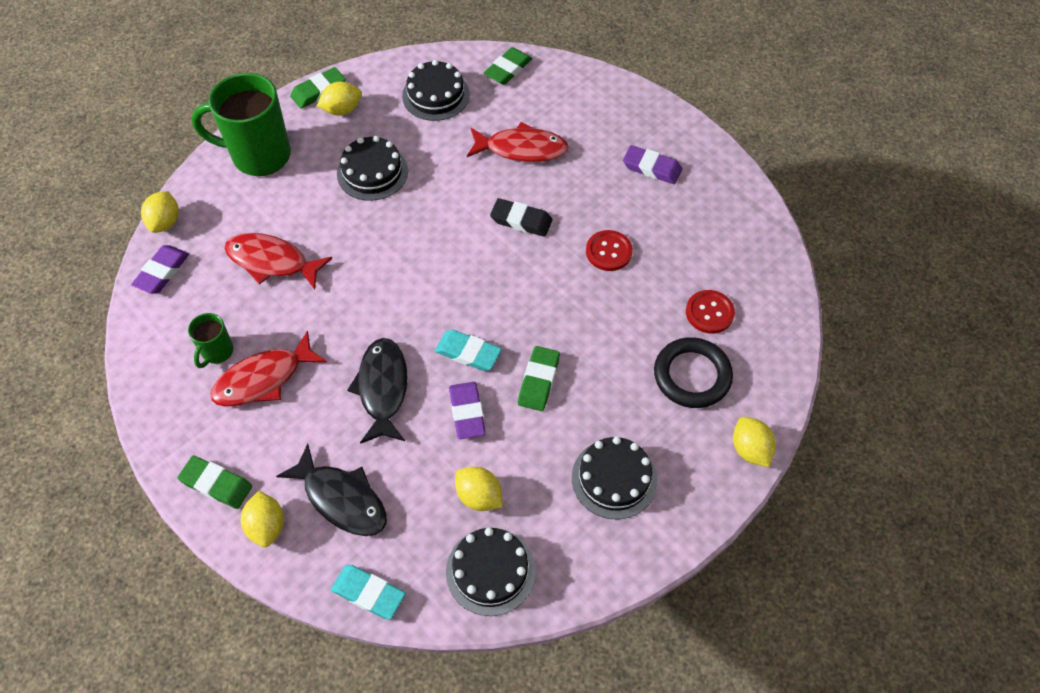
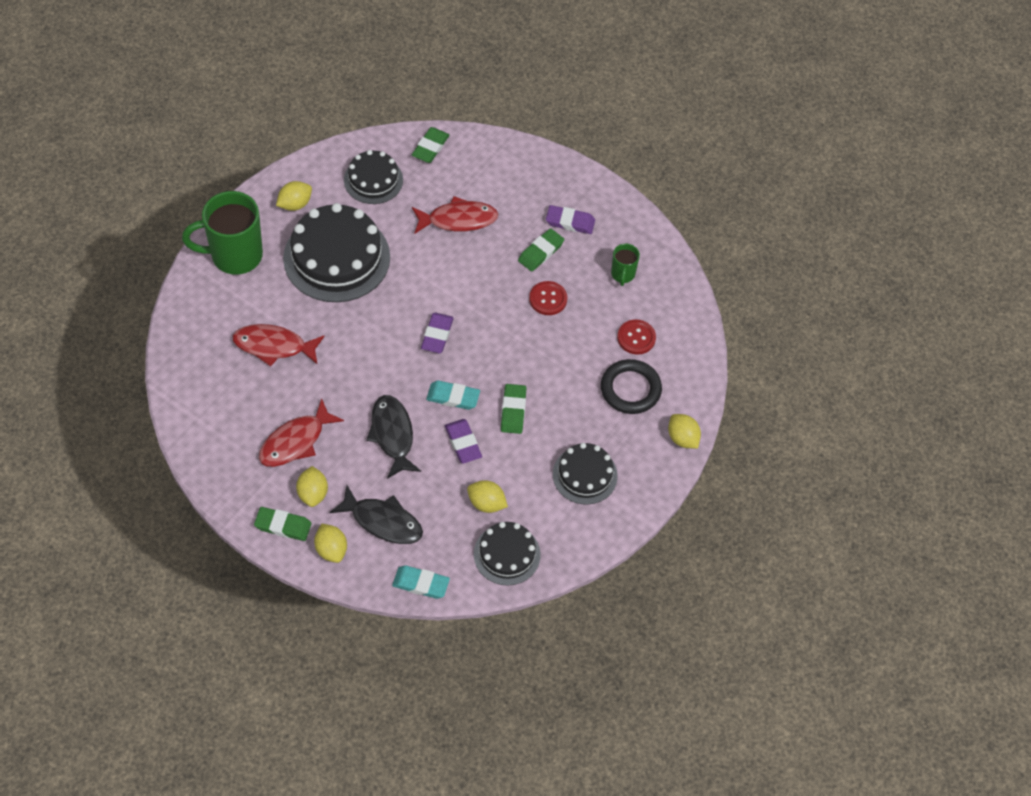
camera: 15 degrees left, 0 degrees up
(162, 272) = (184, 368): purple eraser -> purple eraser (437, 335)
(165, 222) = (172, 325): yellow lemon -> yellow lemon (313, 493)
(217, 352) = (251, 426): green mug -> green mug (623, 274)
(318, 91) = (269, 189): green eraser -> green eraser (540, 252)
(372, 172) = (336, 257): black cake -> black cake, size x1.75
(521, 220) = (471, 282): black eraser -> none

